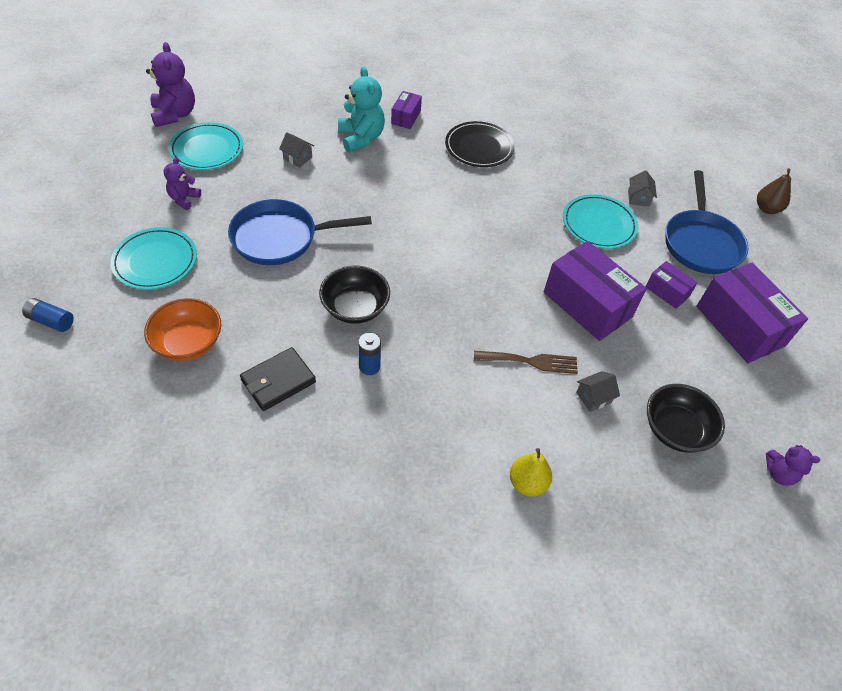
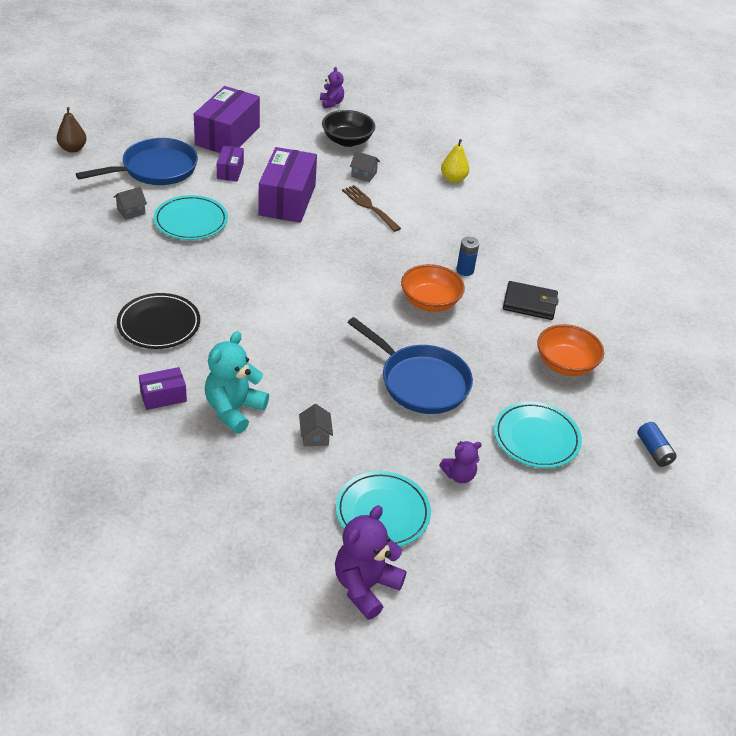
camera: 130 degrees left, 10 degrees down
(355, 307) = (430, 302): black bowl -> orange bowl

